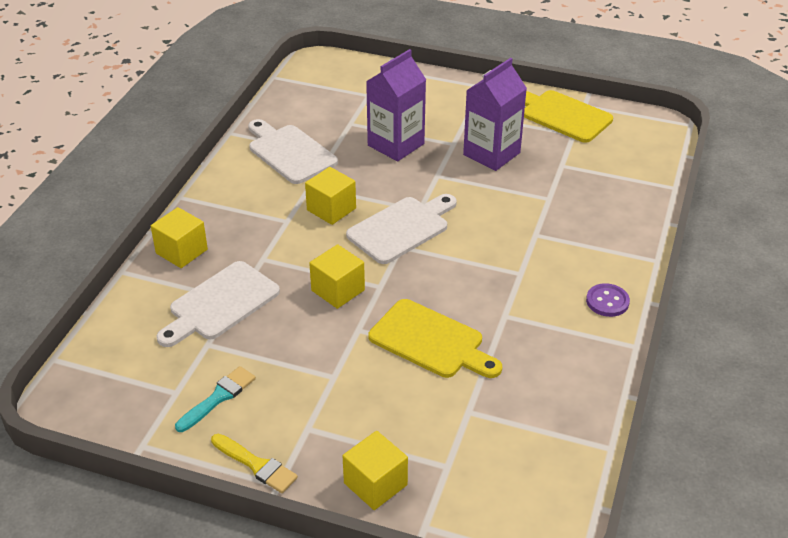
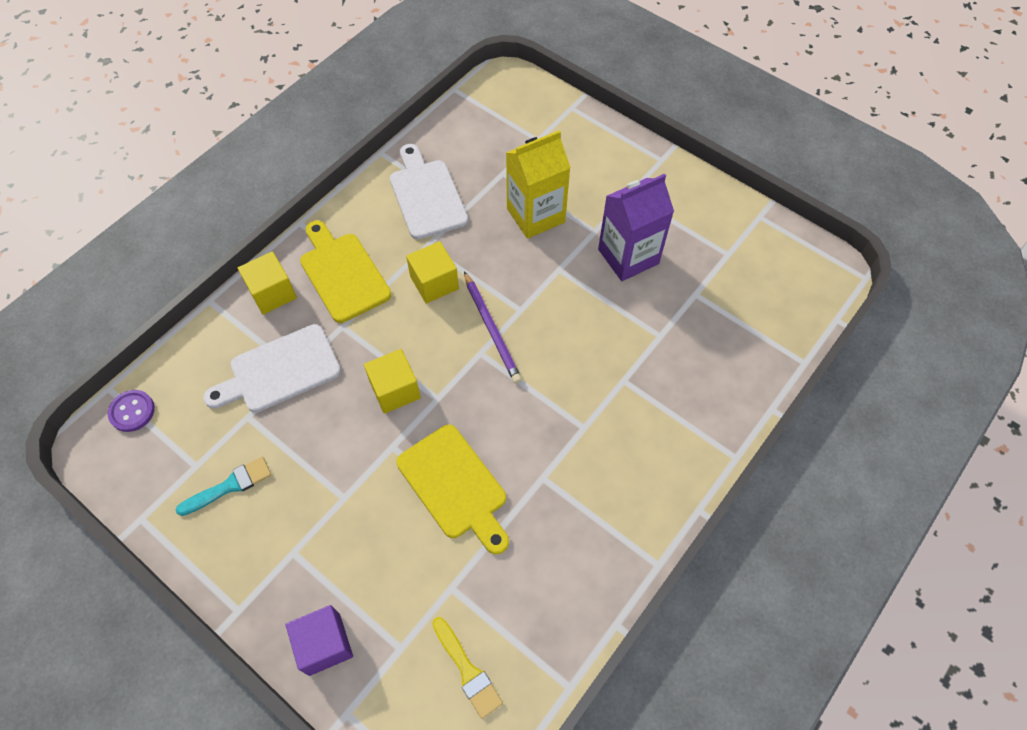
camera: 20 degrees right, 20 degrees up
(256, 465) = (228, 580): yellow brush -> yellow brush (467, 670)
(375, 484) = (324, 644): yellow cube -> purple cube
(396, 144) = (535, 215): purple carton -> yellow carton
(401, 228) = (492, 329): white cutting board -> purple pencil
(562, 115) = (728, 224): yellow cutting board -> yellow cutting board (342, 273)
(607, 301) = (656, 495): purple button -> purple button (132, 411)

